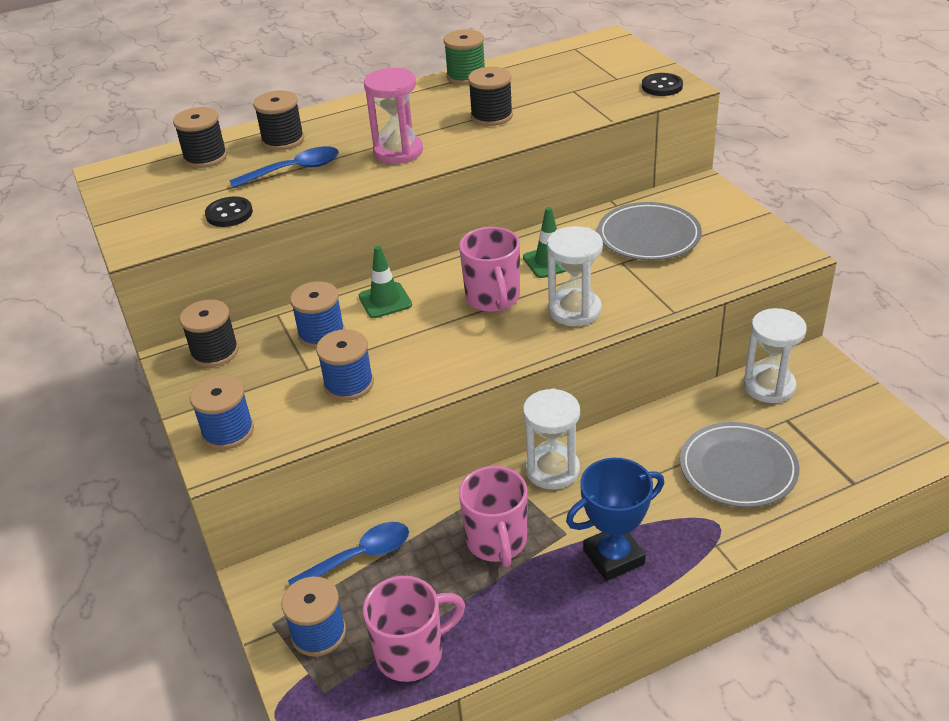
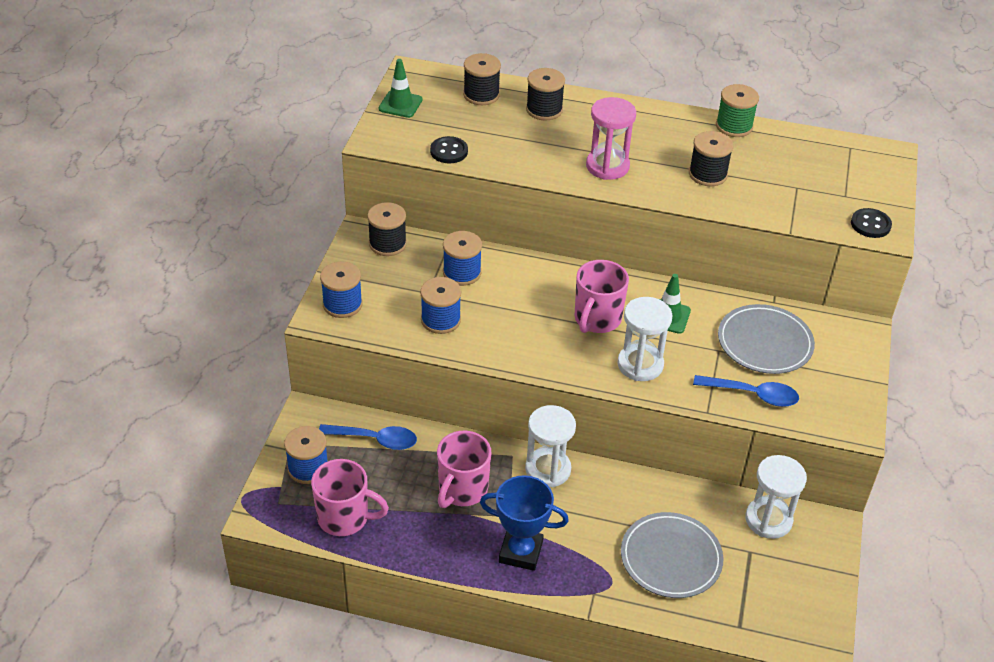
camera: 35 degrees right, 5 degrees up
(294, 170) = (524, 140): blue spoon -> blue spoon (752, 395)
(385, 301) = (526, 274): green traffic cone -> green traffic cone (400, 104)

